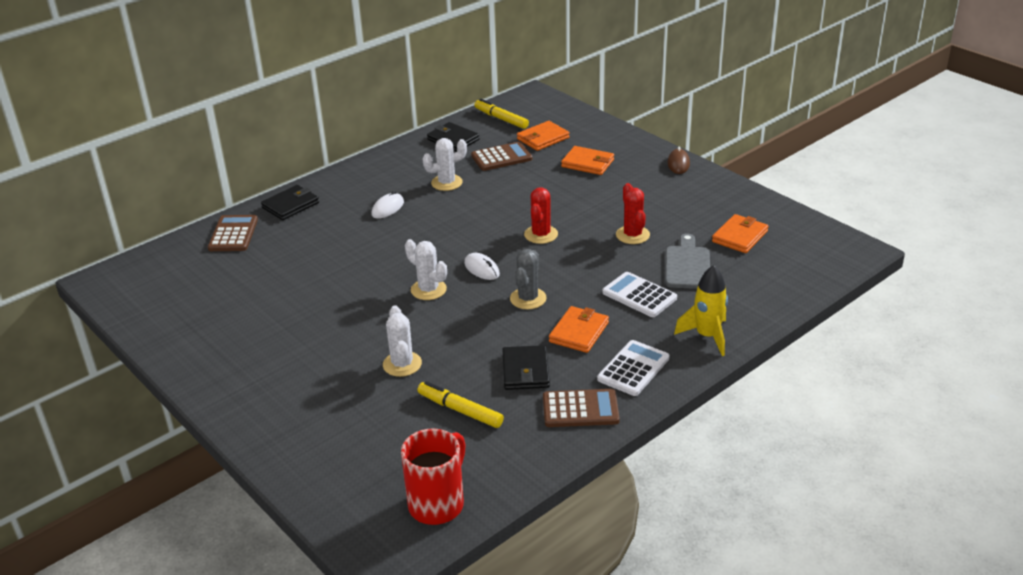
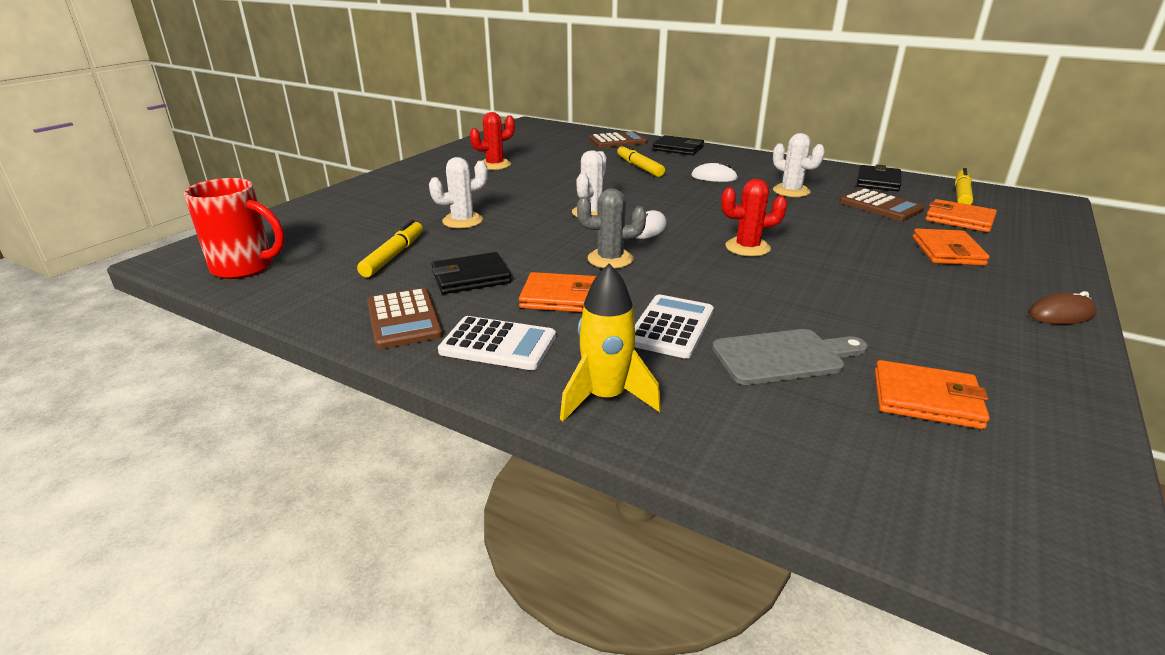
camera: 70 degrees right, 5 degrees down
(328, 239) = (639, 167): none -> yellow marker
(632, 235) = (814, 303): red cactus -> red cactus (495, 165)

